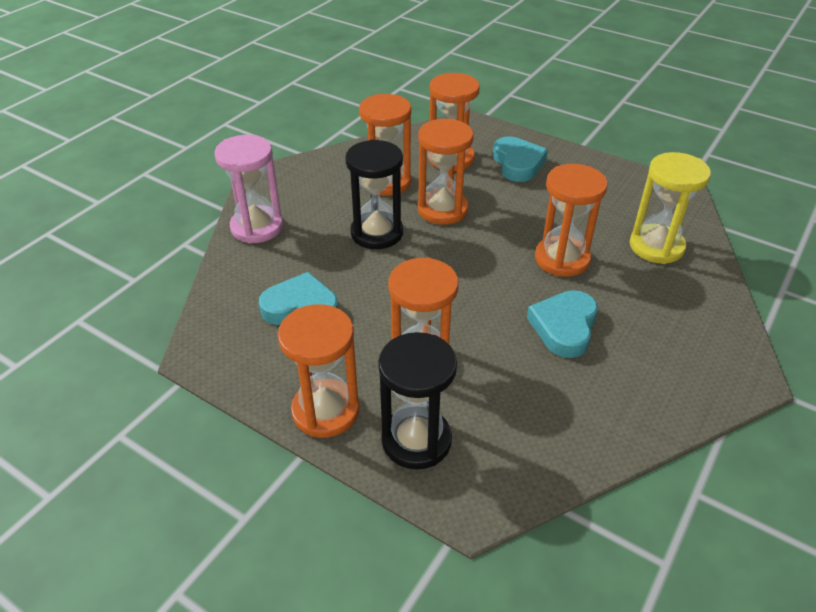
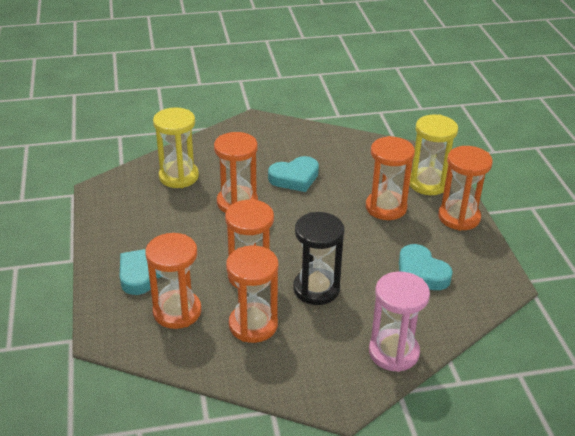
camera: 135 degrees left, 5 degrees down
(416, 440) = (428, 183): black hourglass -> yellow hourglass

